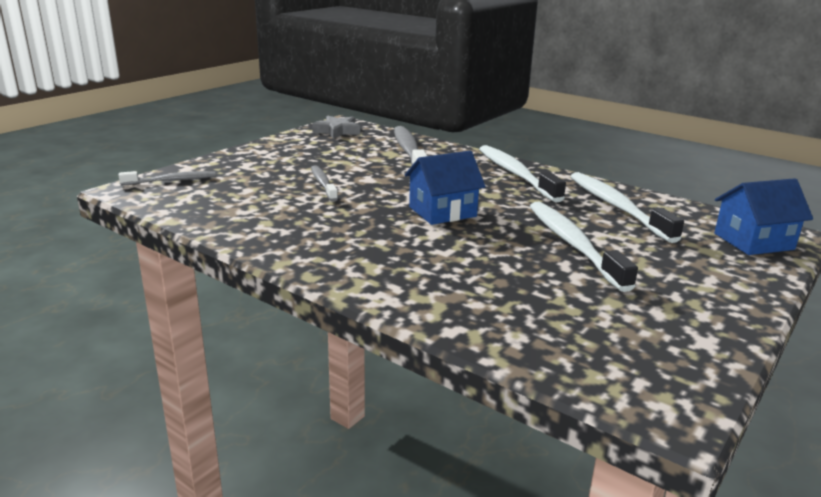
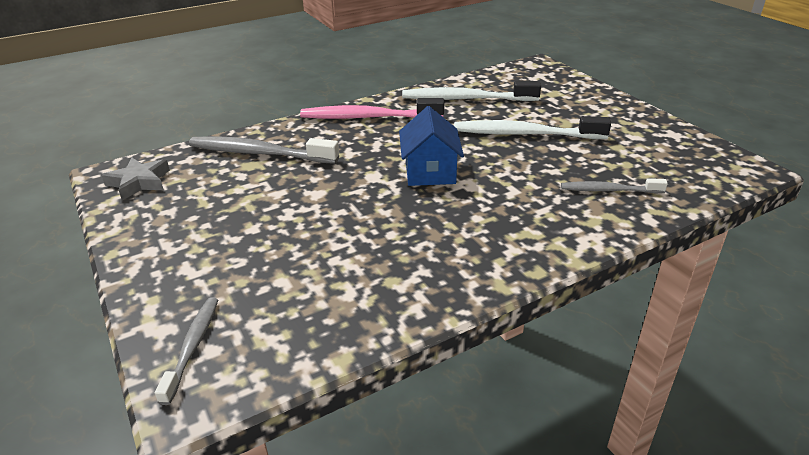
camera: 65 degrees left, 10 degrees up
(323, 184) = (309, 223): grey toothbrush -> grey toothbrush (609, 190)
(516, 174) = (368, 117): white toothbrush -> pink toothbrush
(753, 241) = (546, 76): blue house -> none

